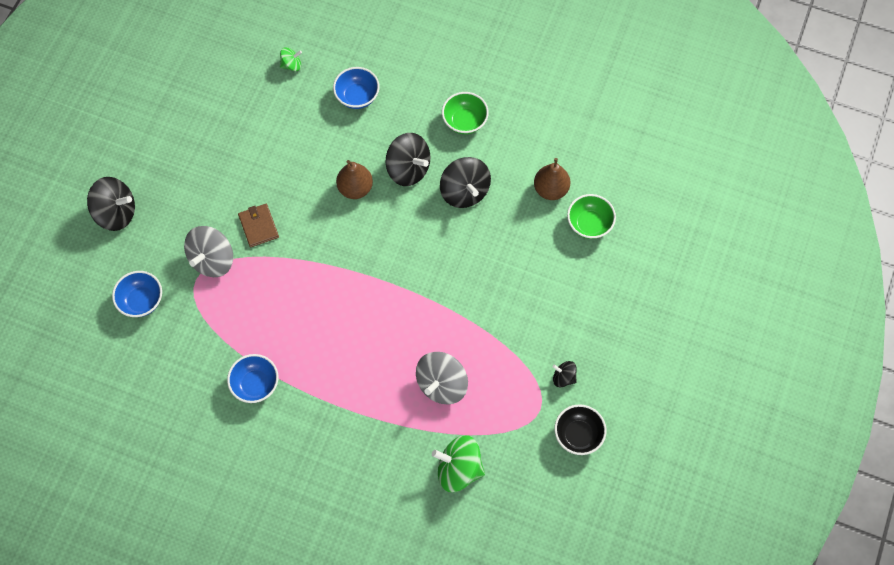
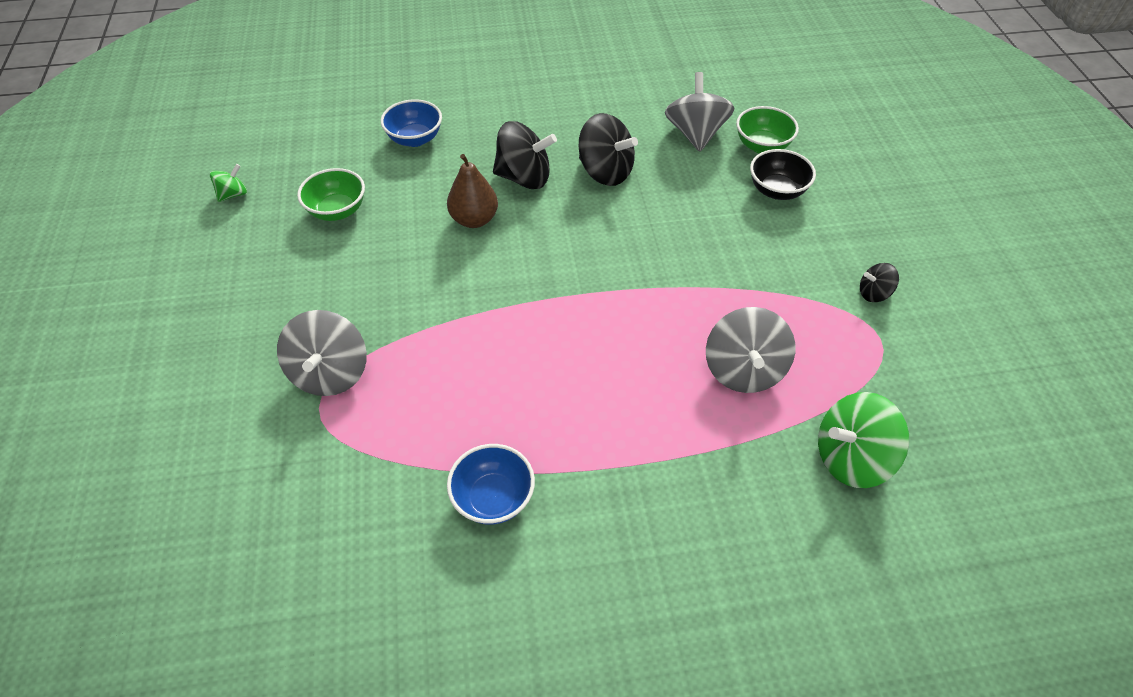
camera: 30 degrees left, 15 degrees down
(116, 213) = (149, 381): black spinning top -> none
(142, 301) = (247, 474): blue bowl -> none
(258, 226) = (373, 308): brown wallet -> none
(291, 65) = (314, 140): green spinning top -> green spinning top (233, 194)
(464, 121) = (554, 115): green bowl -> green bowl (337, 211)
(551, 189) = (695, 134): brown pear -> grey spinning top
(578, 435) = (947, 343): black bowl -> black bowl (777, 191)

